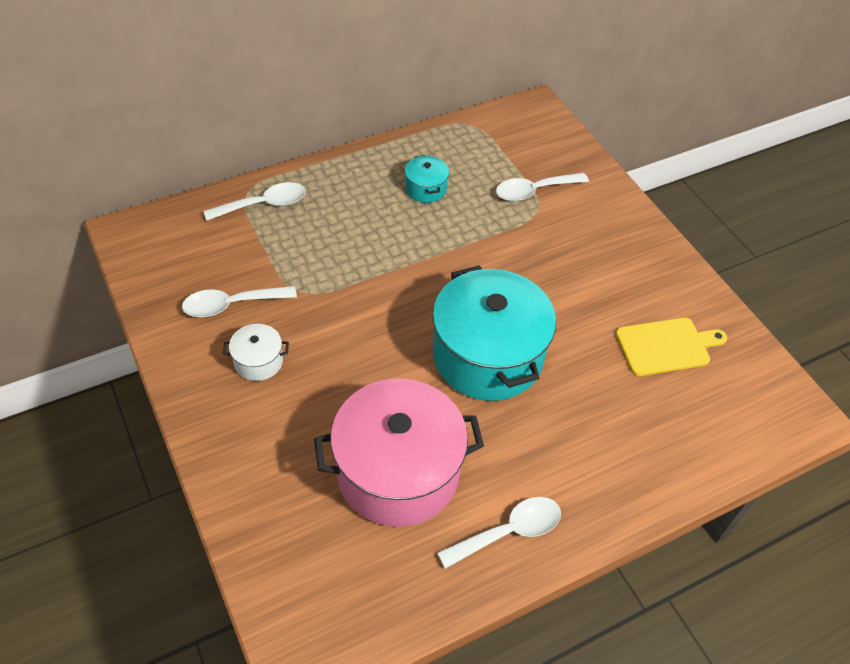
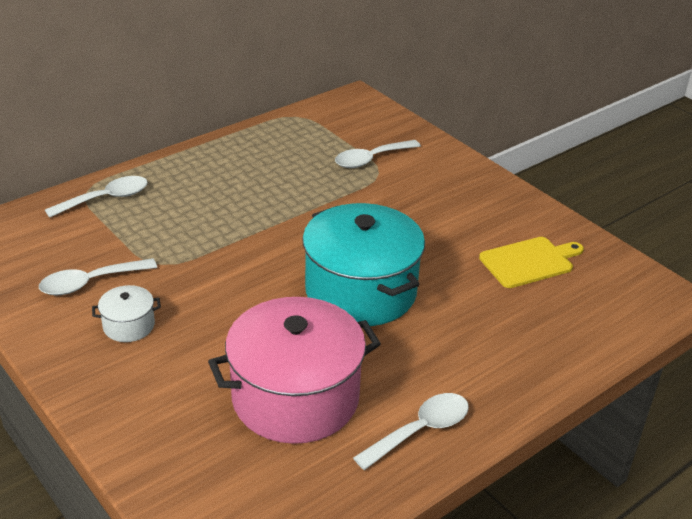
camera: 10 degrees left, 15 degrees down
(425, 189) = (266, 169): turquoise pot -> none

